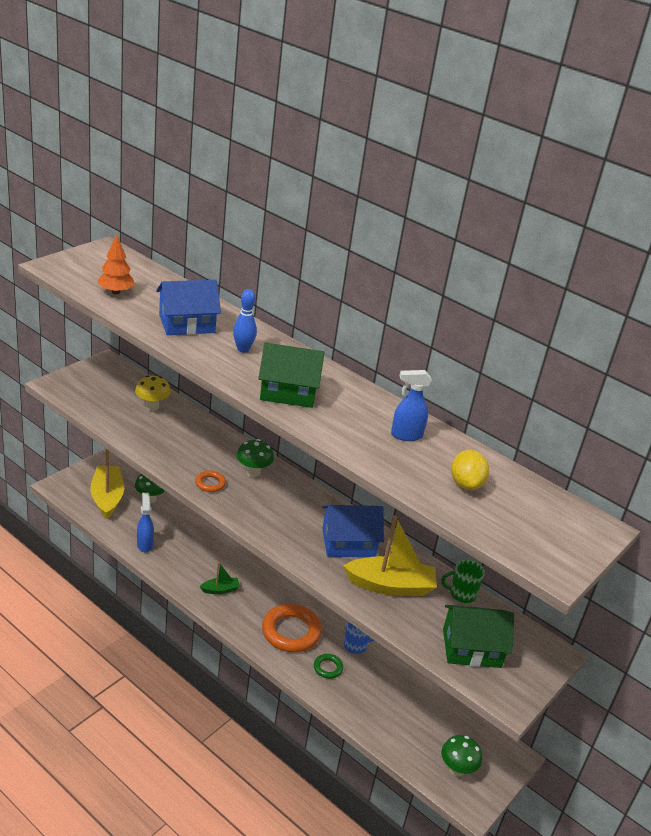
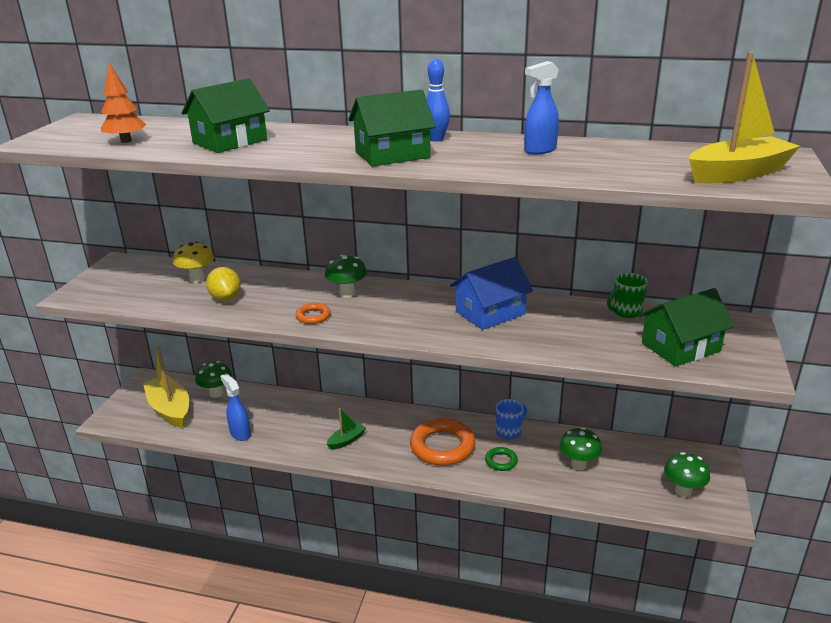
camera: 20 degrees left, 5 degrees down
(187, 324) = (230, 141): blue house -> green house
(243, 349) = (310, 142): blue bowling pin -> blue bowling pin (436, 139)
(389, 702) = (578, 464): none -> green mushroom
(390, 586) = (561, 329): yellow boat -> yellow boat (738, 174)
(466, 484) = (638, 162): yellow lemon -> yellow lemon (226, 298)

